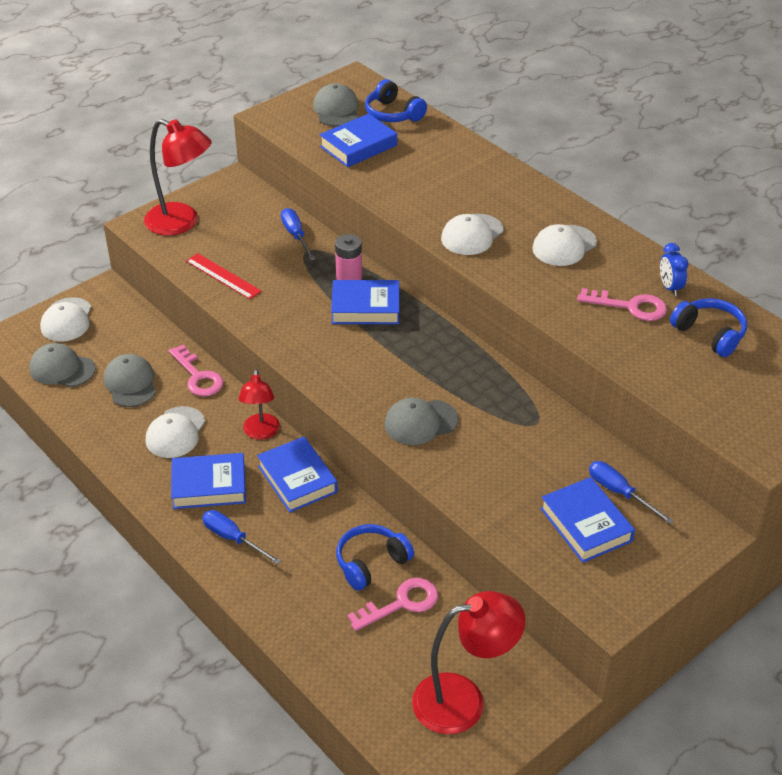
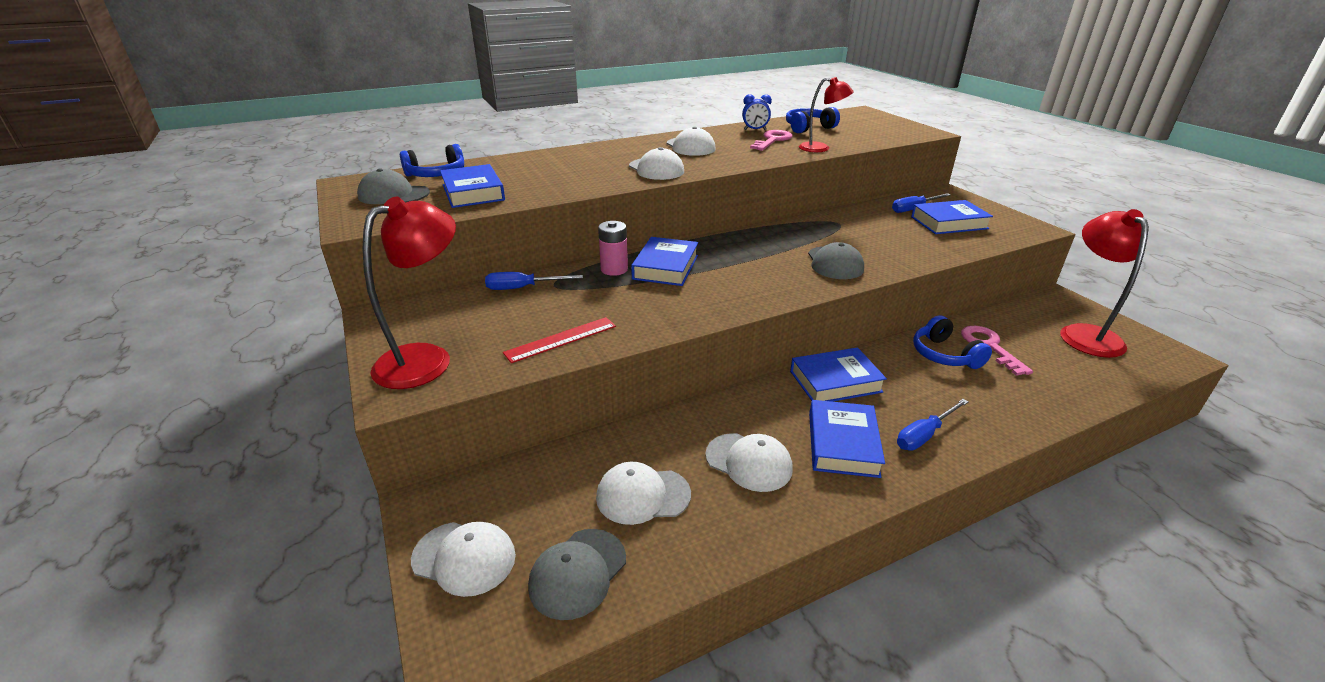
camera: 75 degrees left, 10 degrees down
(130, 383) = (643, 495): grey cap -> white cap
(198, 376) = (653, 432): pink key -> none
(261, 433) = (763, 396): red lamp -> red lamp (820, 148)

